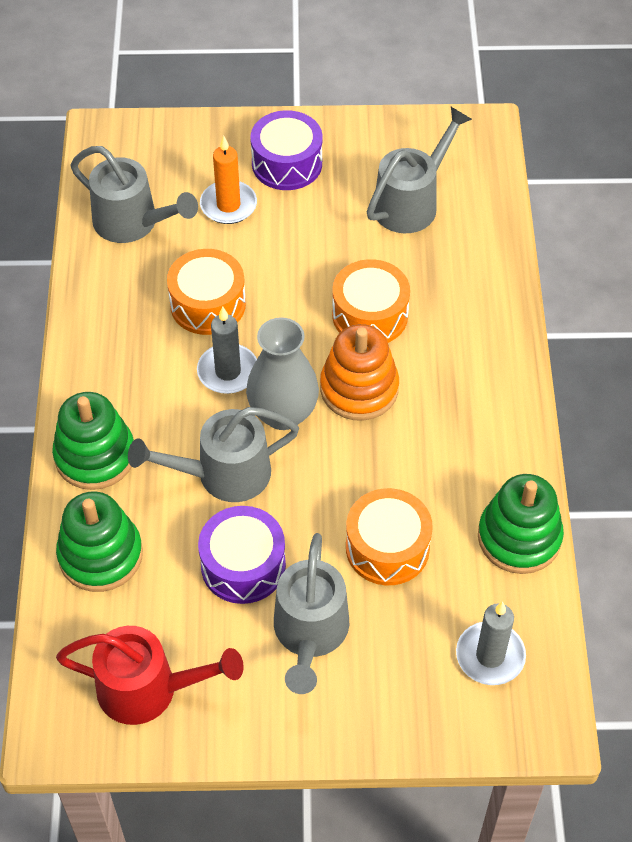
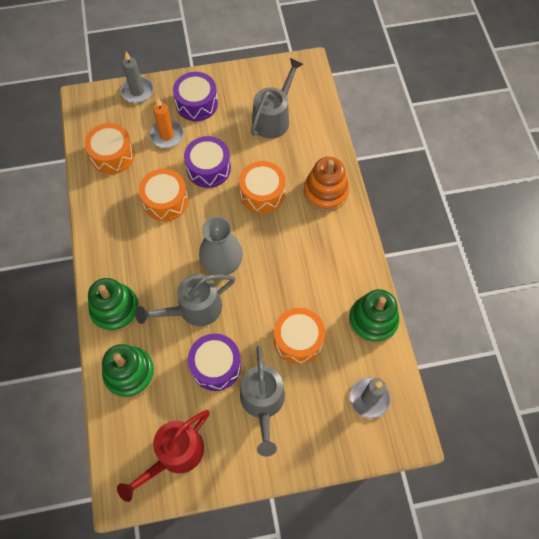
camera: 10 degrees left, 10 degrees up
(134, 223) = (112, 155): grey watering can -> orange drum
(149, 689) = (174, 455): red watering can -> red watering can turned 135 degrees clockwise
(228, 371) = (185, 242): grey candle -> grey candle (137, 91)
(288, 265) = (208, 168): none -> purple drum
(359, 388) = (264, 241): orange stacking toy -> orange stacking toy (325, 192)

